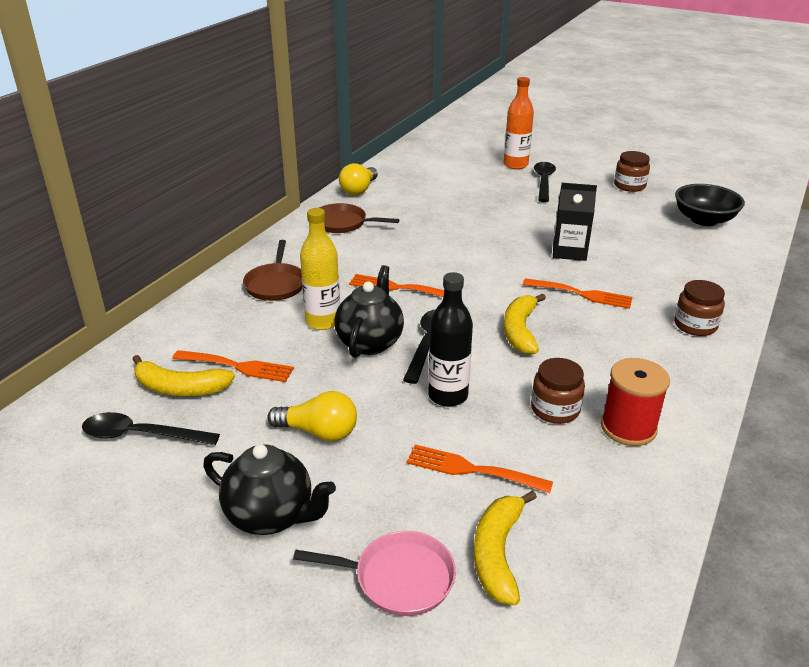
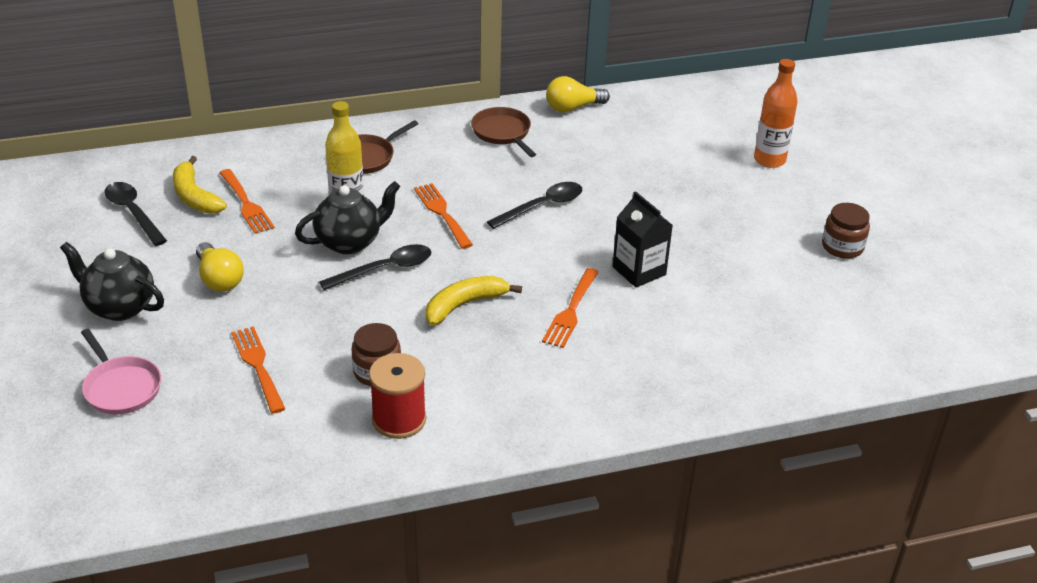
camera: 45 degrees right, 5 degrees up
(271, 516) = (120, 307): black teapot -> black teapot turned 135 degrees clockwise
(448, 396) = (329, 313): black bottle -> none
(498, 553) = (186, 418): yellow banana -> none
(543, 182) = (760, 193): black spoon -> black spoon (542, 206)
(582, 294) = (571, 311): orange fork -> orange fork turned 45 degrees clockwise
(695, 325) = (608, 397): brown jar -> none
(704, 220) = (841, 325): black bowl -> none

